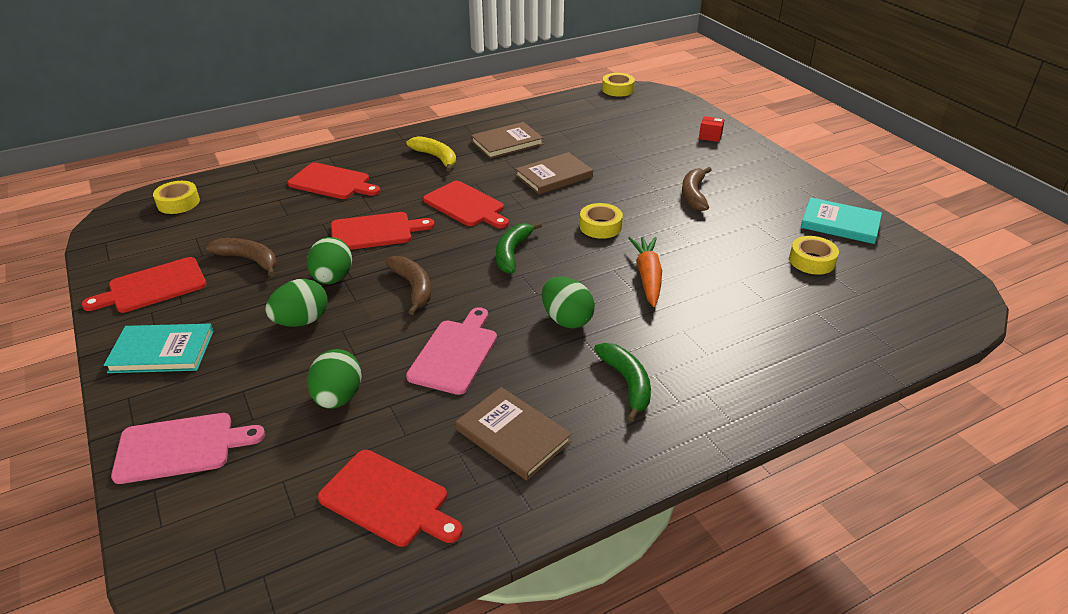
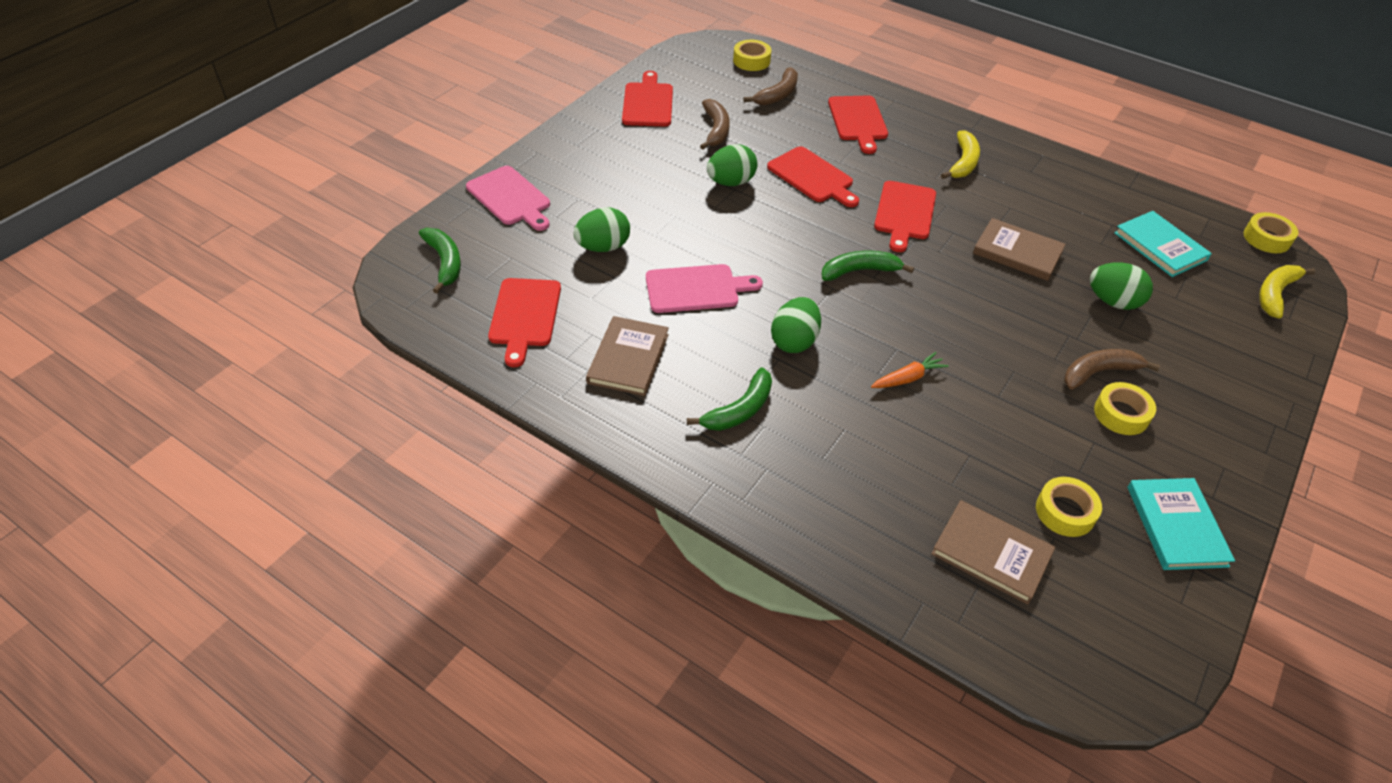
camera: 60 degrees right, 10 degrees up
(153, 286) = (648, 103): red cutting board -> red cutting board turned 60 degrees clockwise
(162, 351) = (588, 143): turquoise book -> turquoise book (1160, 246)
(231, 549) = (444, 262): none -> green banana
(301, 321) = (668, 190): green egg -> green egg (1113, 302)
(413, 287) = (758, 231): brown banana -> brown banana (778, 95)
(507, 143) = (1043, 197): brown book -> brown book (991, 553)
(600, 226) = (961, 316): yellow tape -> yellow tape (1121, 414)
(647, 277) = (907, 378): orange carrot -> orange carrot, size x0.67
(667, 108) = (1275, 294): none -> yellow banana
(710, 136) = (1251, 352): red box -> none

